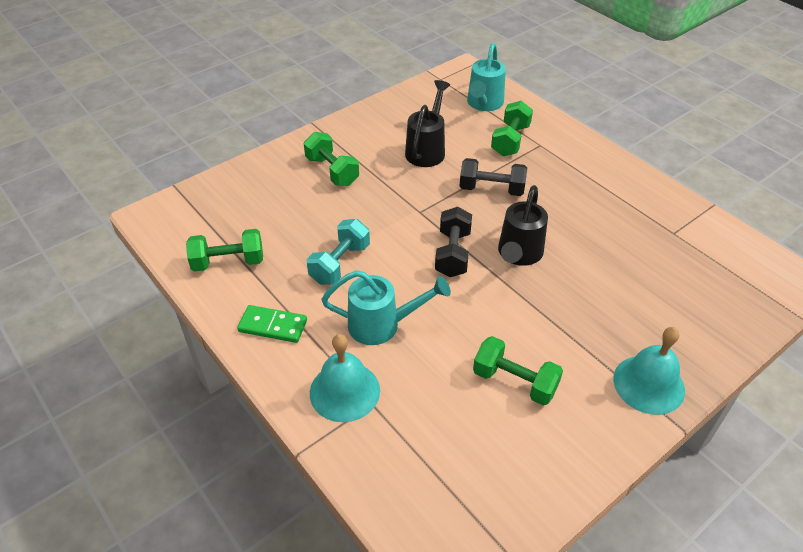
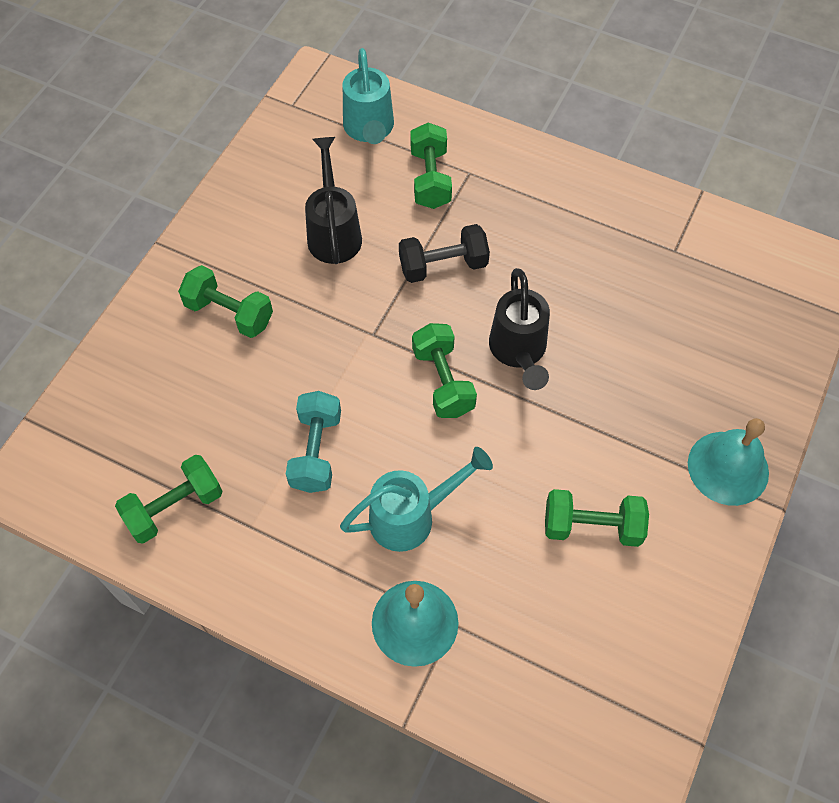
camera: 25 degrees left, 15 degrees up
(273, 326) = (283, 574): green domino -> none
(453, 254) = (443, 381): black dumbbell -> green dumbbell

